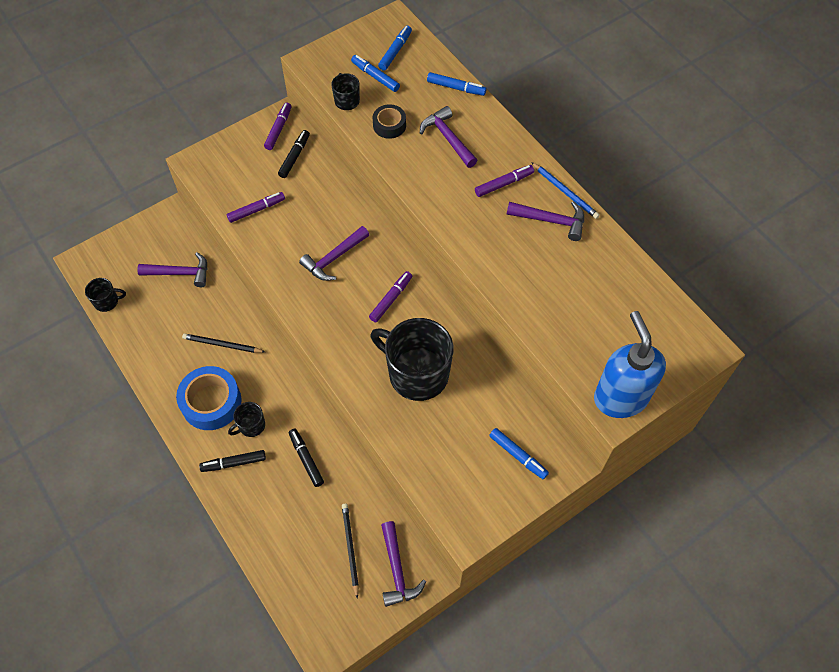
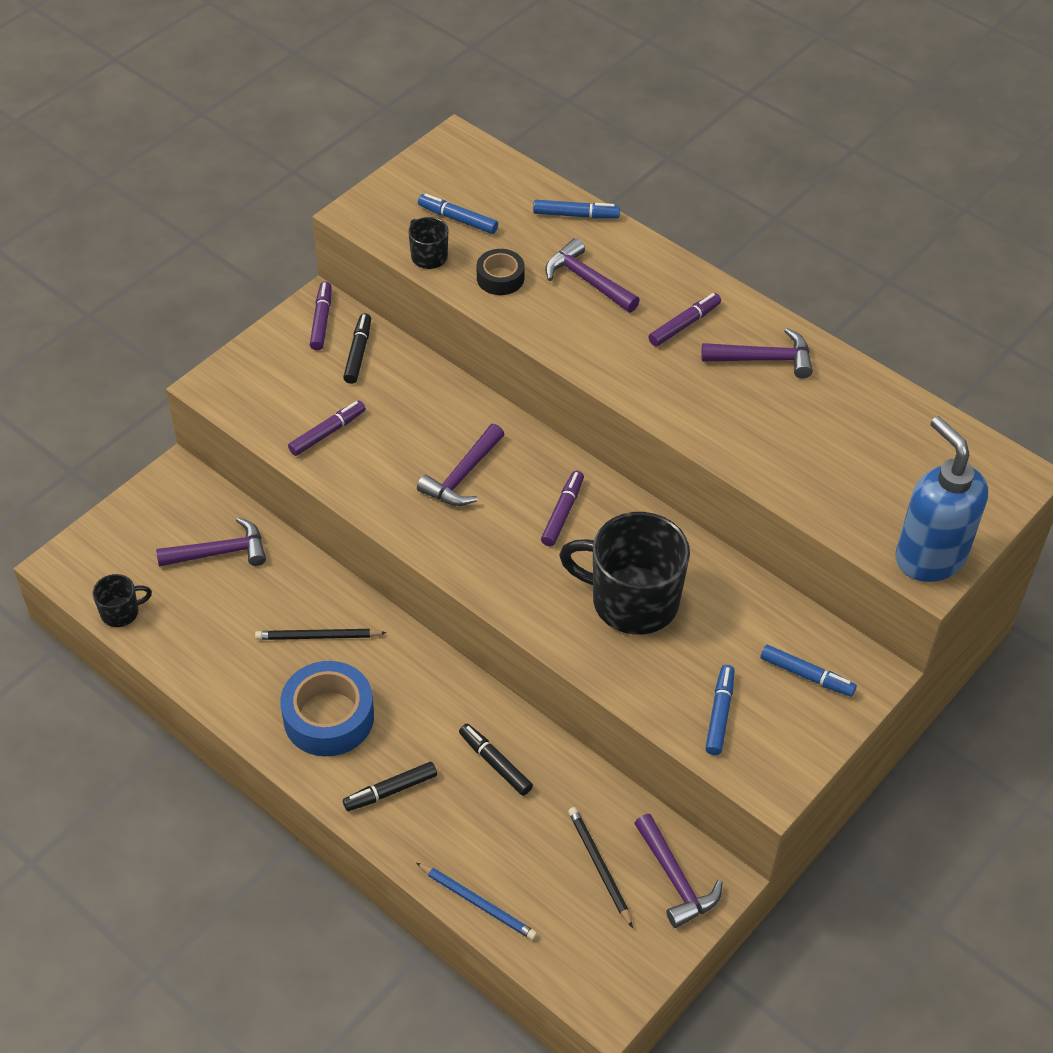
camera: 15 degrees left, 10 degrees down
(251, 426) = (399, 736): black mug -> none
(395, 51) = (474, 182): blue marker -> blue marker (720, 714)
(565, 192) = (770, 320): blue pencil -> blue pencil (478, 903)

